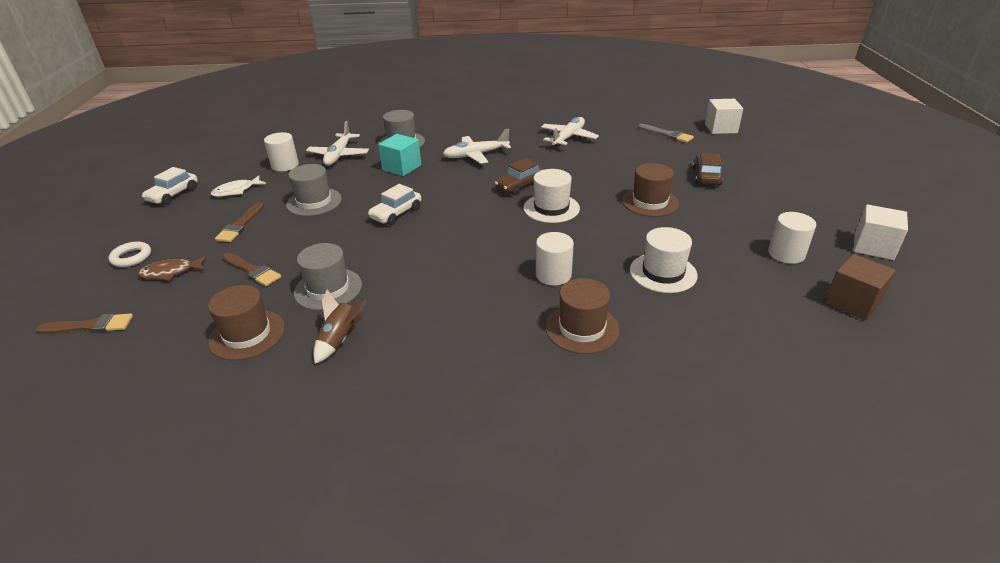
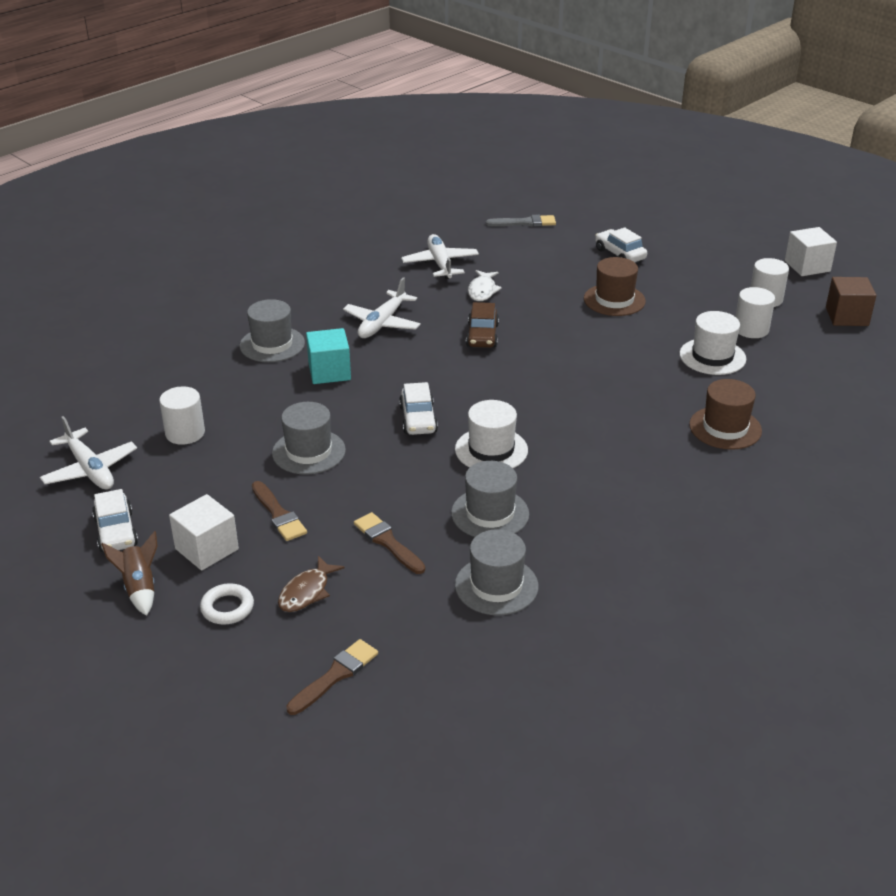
camera: 45 degrees left, 0 degrees up
(236, 191) = (189, 487): white fish -> white fish (482, 291)
(247, 334) = (496, 586): brown hat -> grey hat
(252, 271) = (387, 542): brown brush -> brown brush turned 120 degrees counterclockwise
(339, 155) = (227, 392): white plane -> white plane (90, 469)
(340, 340) = (577, 541): brown rocket -> brown rocket (139, 588)
(551, 208) = (546, 344): white hat -> white hat (491, 450)
(553, 275) = (643, 400): white cylinder -> white cylinder (751, 329)
(706, 176) = (620, 254): brown car -> white car
(720, 128) = (560, 197): white cube -> white cube (207, 549)

